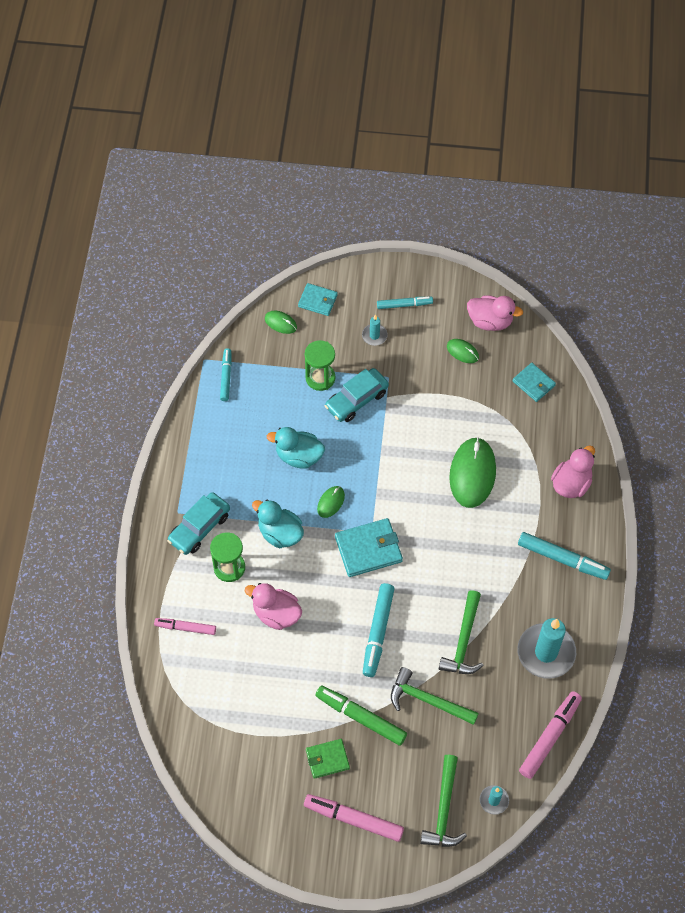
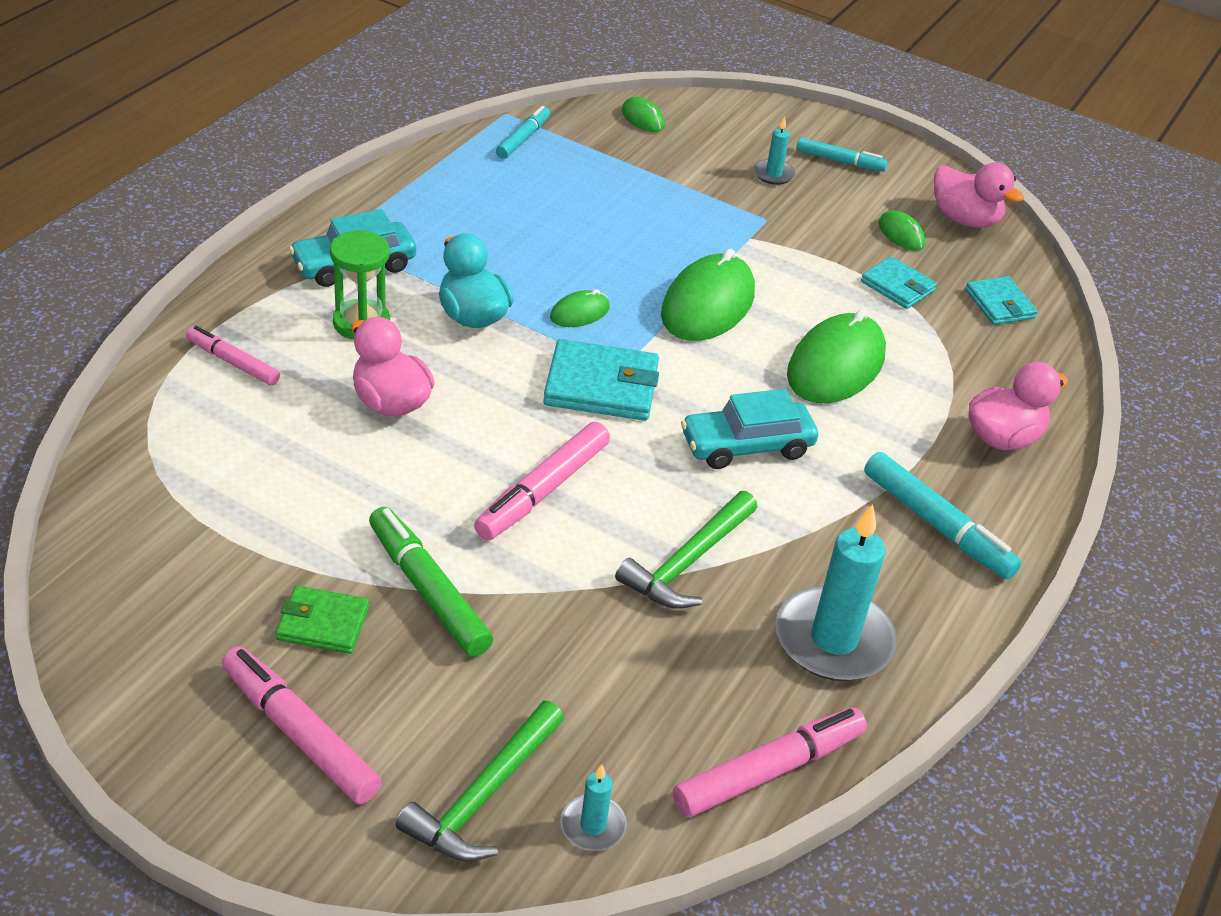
camera: 20 degrees right, 20 degrees down
(299, 456) = (567, 248): turquoise duck -> none
(318, 301) = (712, 116): turquoise wallet -> turquoise wallet (897, 286)
(320, 378) = (661, 185): green hourglass -> none
(356, 400) = (701, 224): turquoise car -> turquoise car (746, 446)
(378, 632) = (544, 490): turquoise marker -> pink marker
(390, 462) = (708, 304): none -> green mouse
(427, 700) = (566, 617): green hammer -> none

